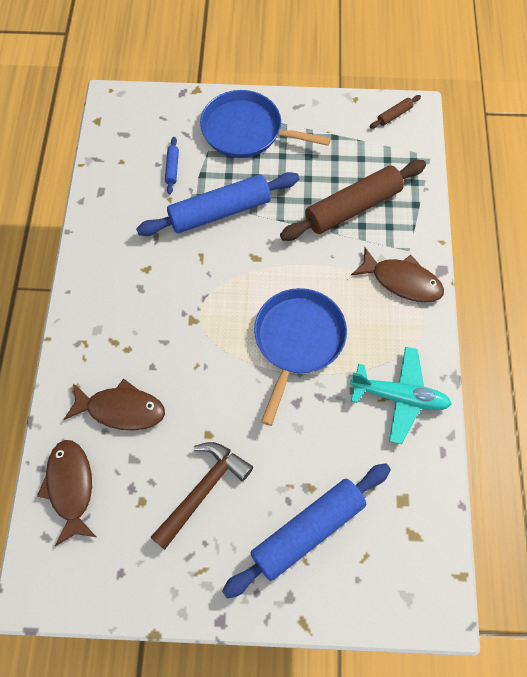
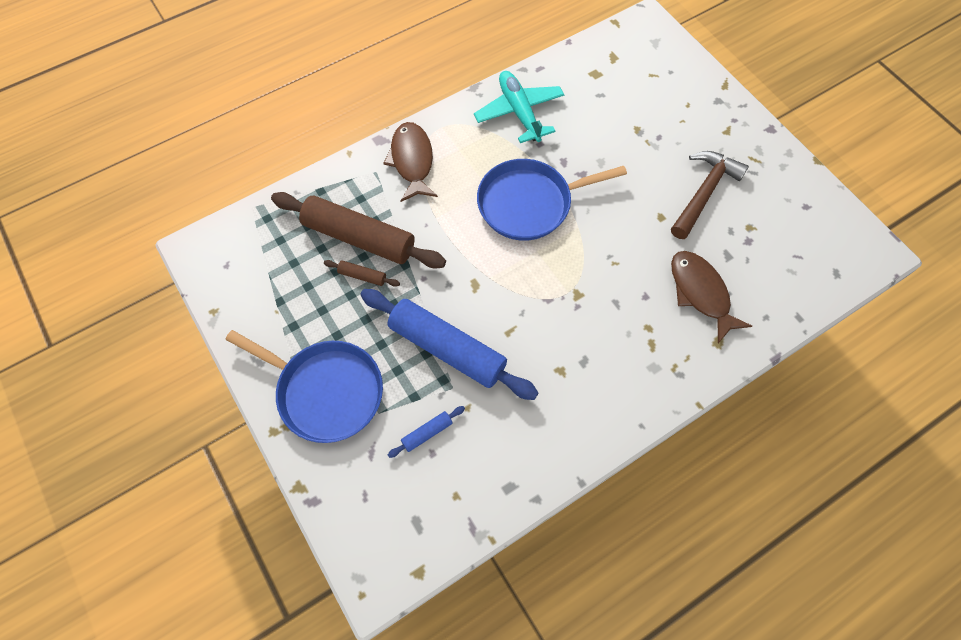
camera: 125 degrees left, 0 degrees up
(70, 487) = (790, 283): brown fish -> none
(202, 490) = (704, 193): brown hammer -> brown hammer turned 120 degrees clockwise
(246, 131) = (326, 391): blue pan -> blue pan turned 45 degrees counterclockwise
(308, 531) = (668, 114): blue rolling pin -> none
(394, 115) = (215, 263): brown rolling pin -> brown rolling pin (362, 276)

